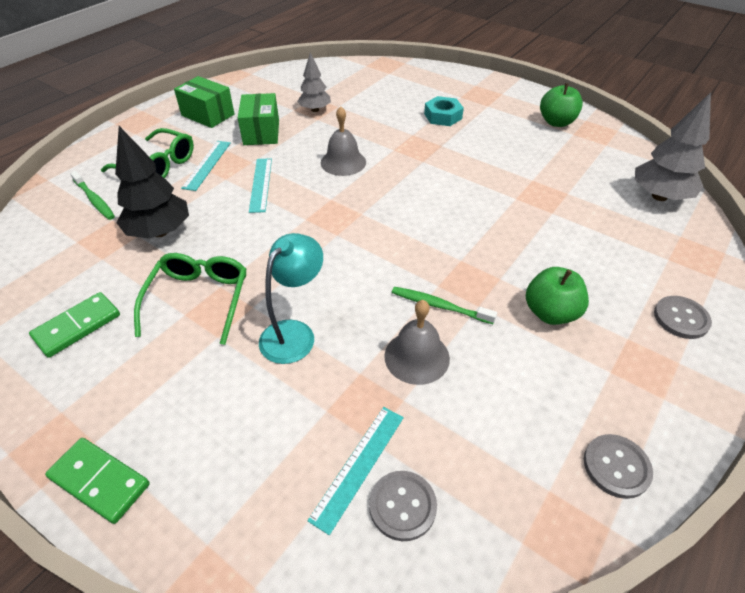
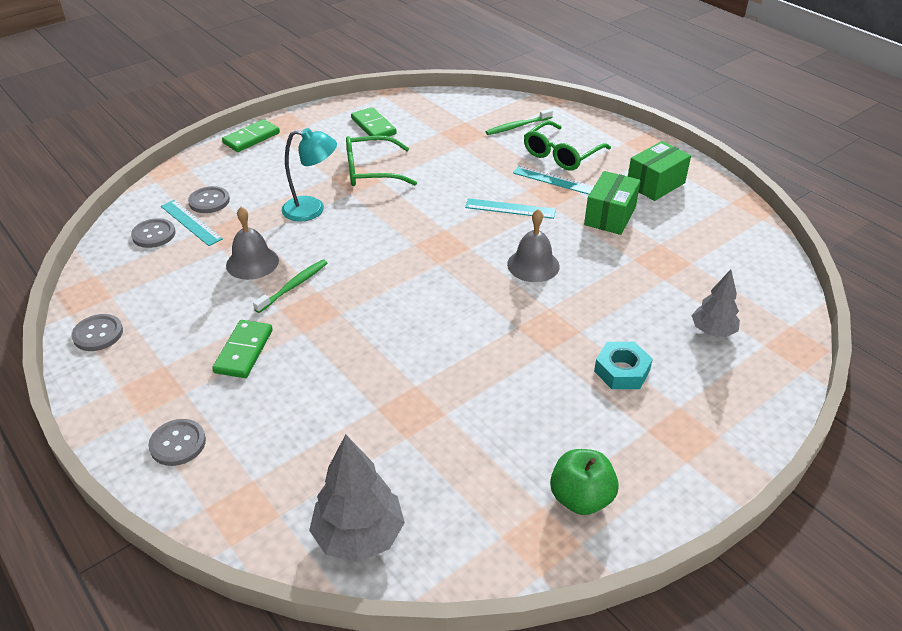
camera: 105 degrees right, 5 degrees down
(160, 232) = (460, 155): black tree -> none
(198, 300) = (371, 171): green glasses -> green glasses turned 150 degrees clockwise
(261, 132) = (610, 216): green box -> green box turned 75 degrees counterclockwise
(294, 333) = (312, 209): turquoise lamp -> turquoise lamp turned 45 degrees counterclockwise
(299, 464) = (209, 201): none -> grey button
(315, 110) = (657, 259): grey tree -> grey tree (712, 331)
(550, 313) = (244, 351): green apple -> green domino

